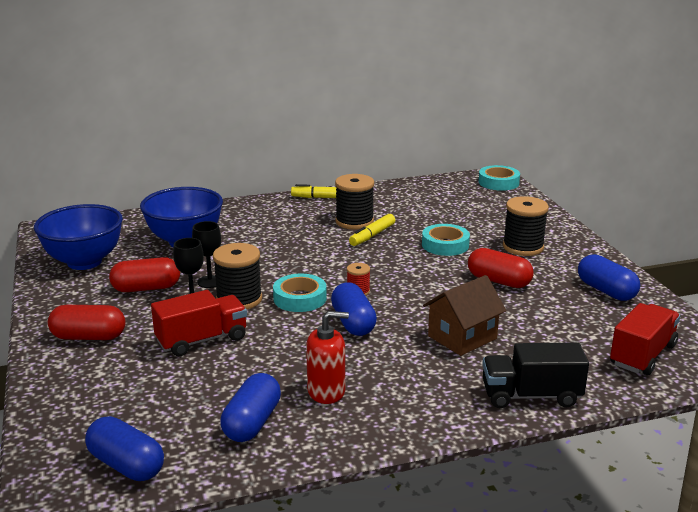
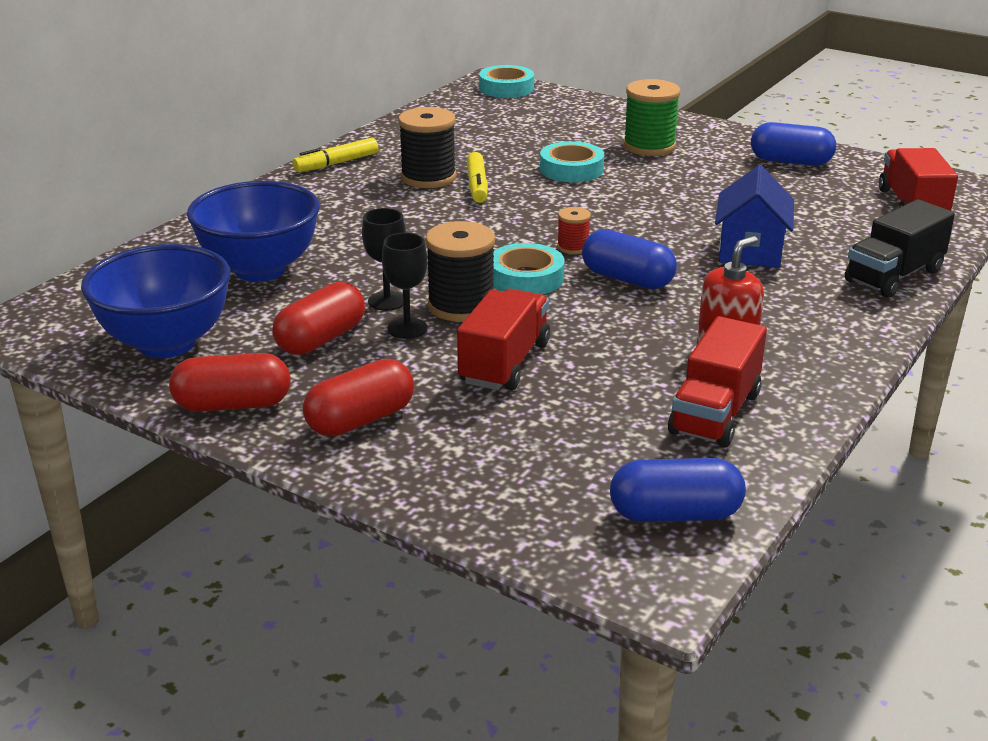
camera: 40 degrees left, 5 degrees up
(252, 423) = (715, 413): blue capsule -> red truck
(462, 337) = (750, 251): brown house -> blue house
(499, 281) = (686, 186): red capsule -> red capsule (233, 404)
(523, 247) = (649, 146): black spool -> green spool

